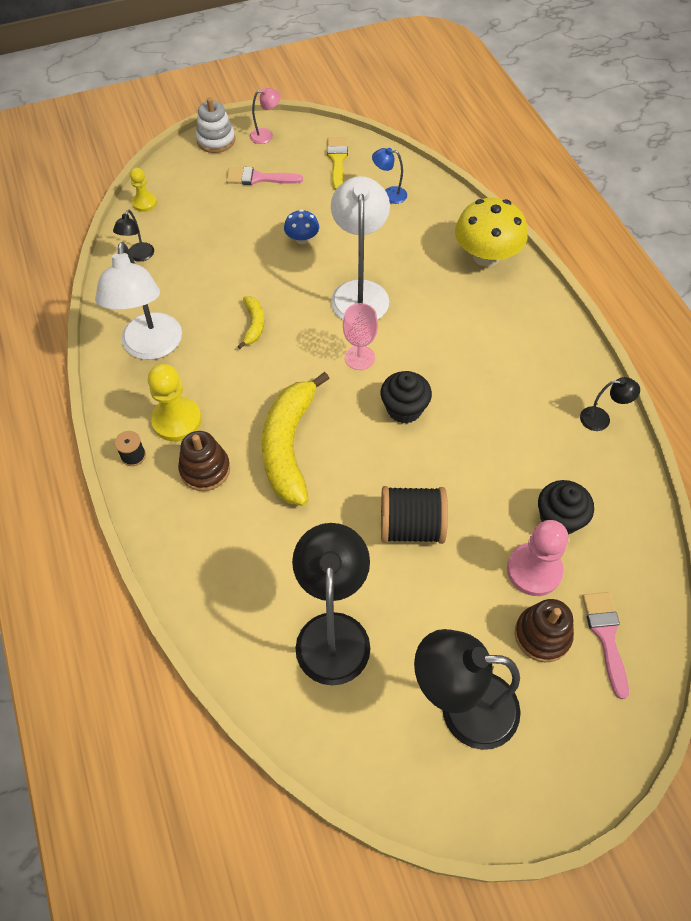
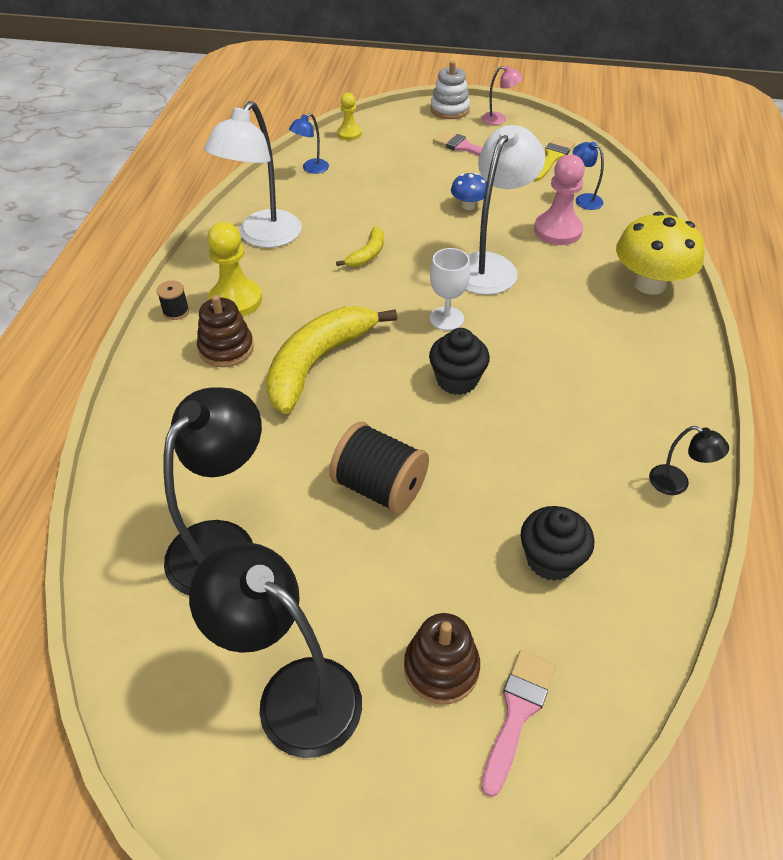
camera: 30 degrees right, 10 degrees down
(139, 256) = (311, 169): black lamp -> blue lamp
(359, 358) = (446, 318): pink goblet -> white goblet
(534, 570) = (482, 596): pink pawn -> pink pawn (558, 230)

